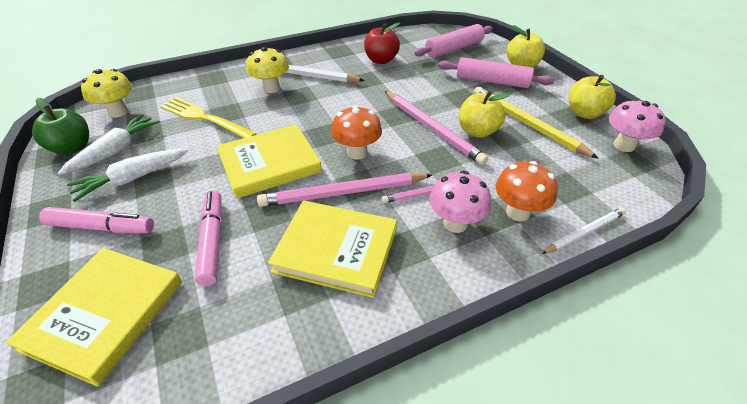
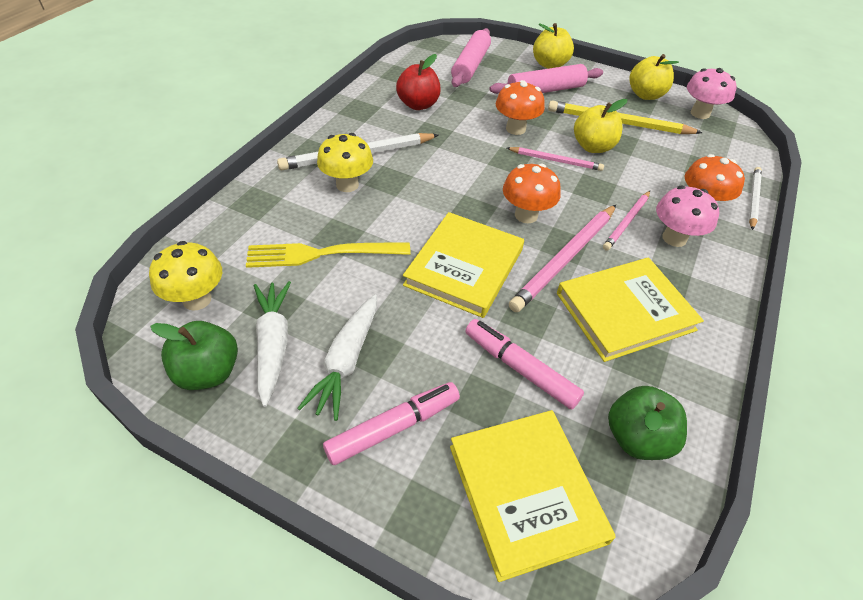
camera: 40 degrees left, 5 degrees up
(217, 337) = (637, 438): none -> green apple
(430, 97) = (515, 129): none -> orange mushroom
(432, 128) = (555, 160): pink pencil -> pink pencil, size x0.60

